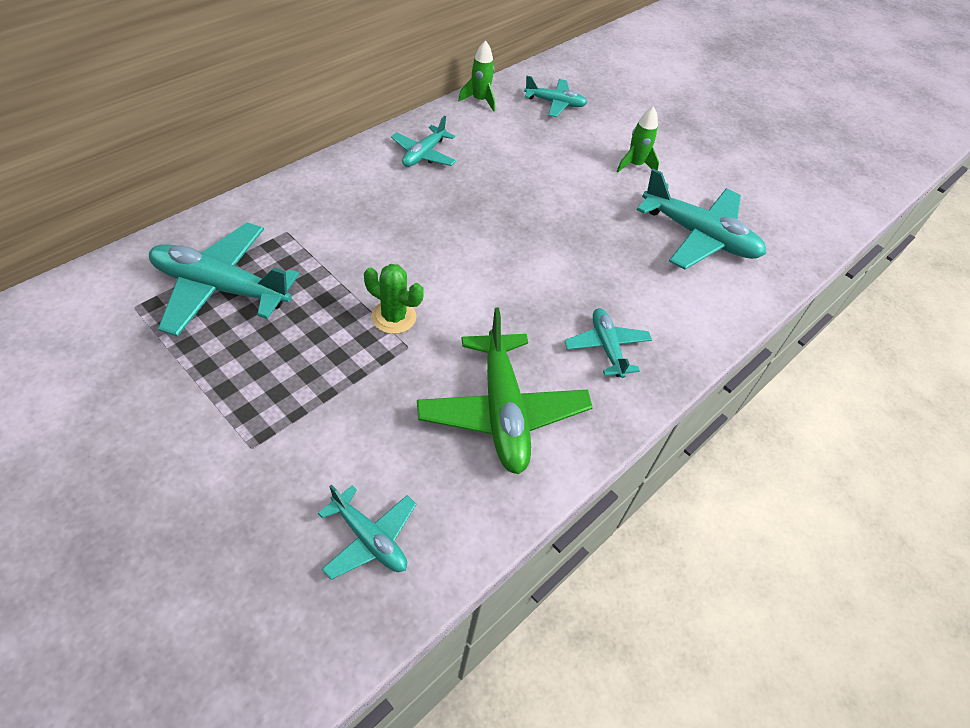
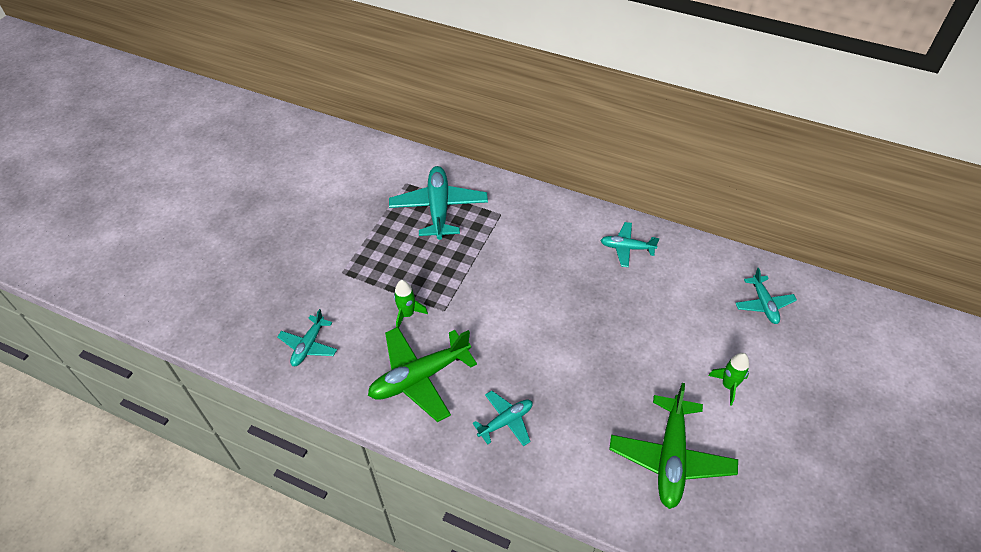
camera: 75 degrees right, 0 degrees up
(394, 317) = (463, 294): green cactus -> none
(479, 100) = (720, 255): green rocket -> green rocket (407, 314)
(699, 236) = (671, 457): turquoise plane -> green plane

